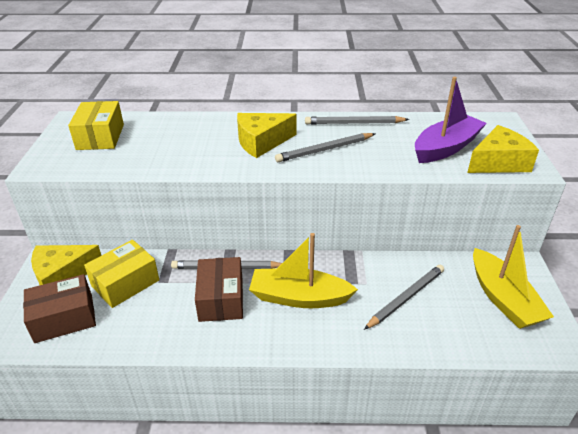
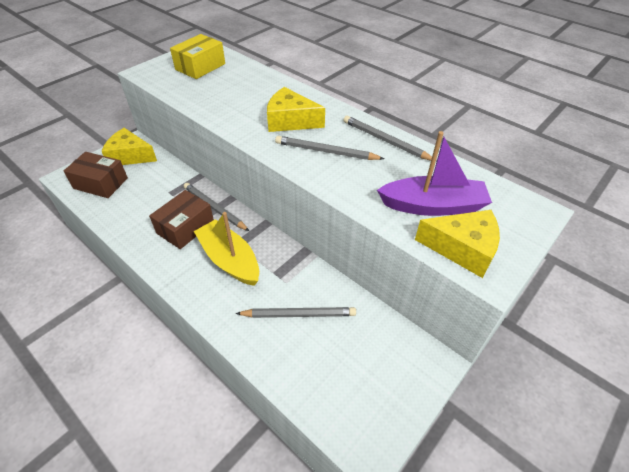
camera: 40 degrees right, 10 degrees up
(125, 283) = (151, 181): yellow box -> none
(503, 298) = (374, 374): yellow boat -> none

